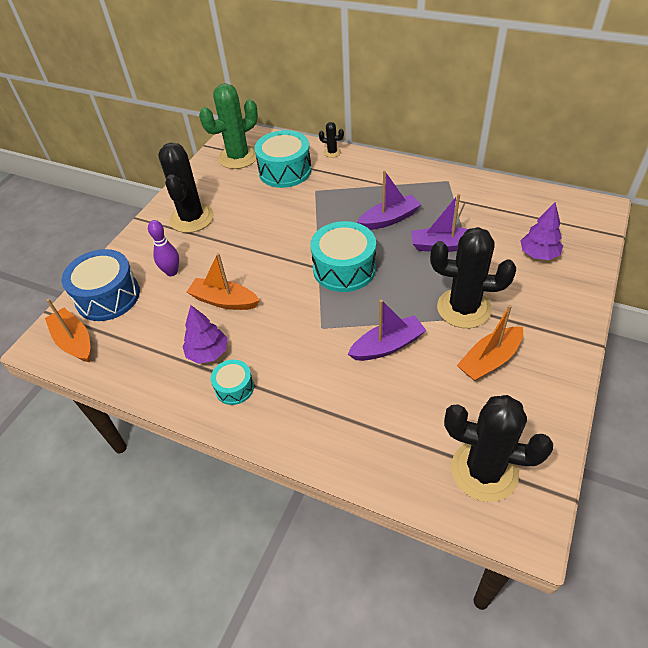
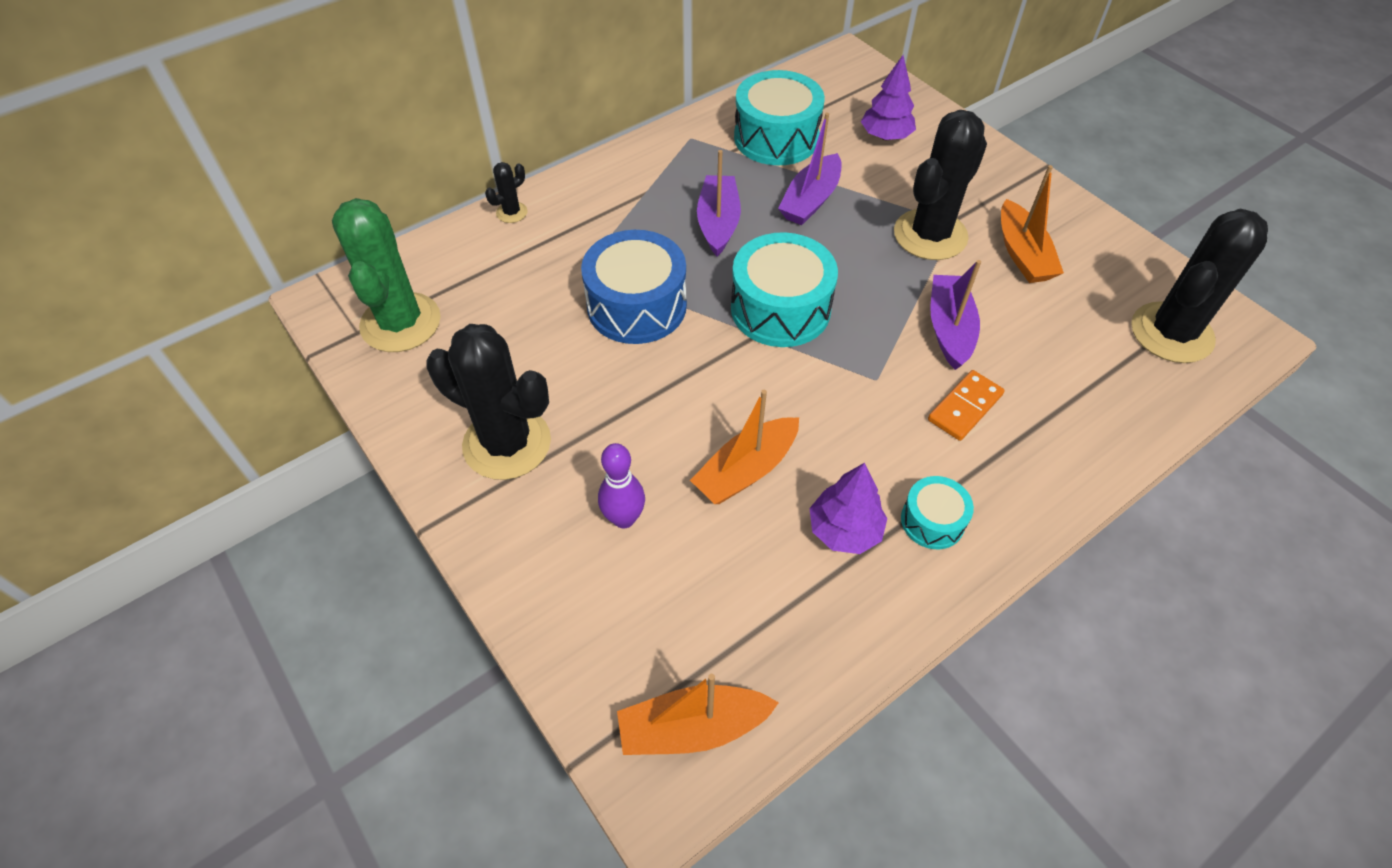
camera: 65 degrees left, 5 degrees up
(108, 296) = (613, 638): blue drum -> blue drum (637, 306)
(285, 171) = (501, 281): turquoise drum -> turquoise drum (776, 138)
(328, 375) = (965, 407): none -> orange domino

